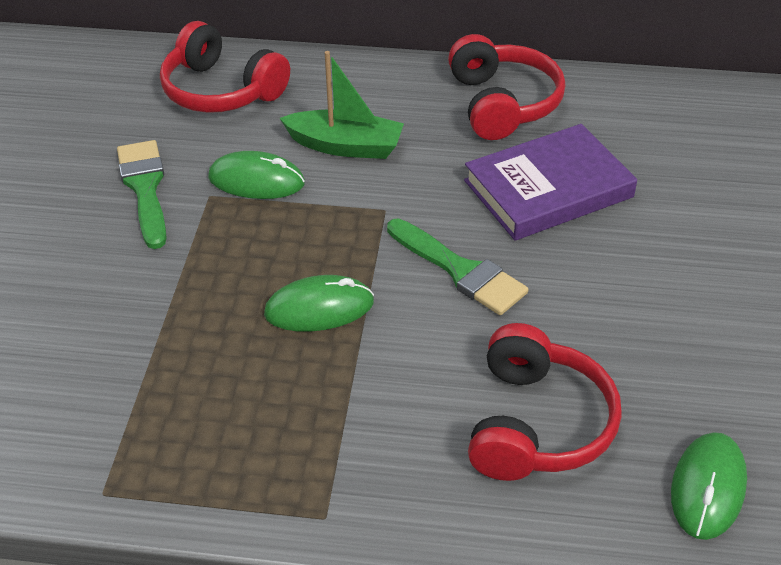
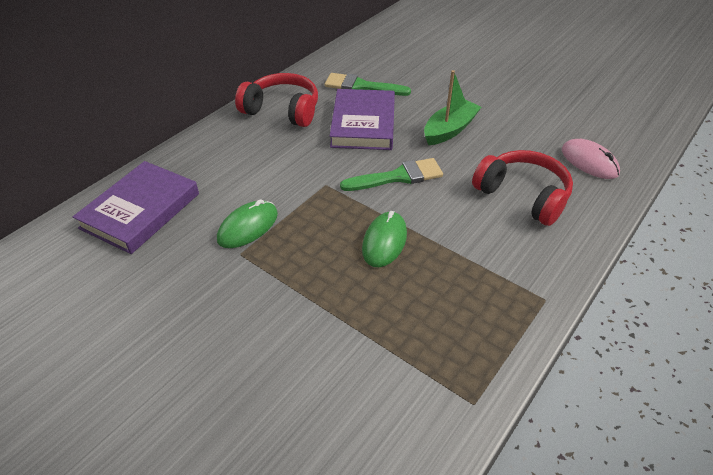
camera: 60 degrees left, 0 degrees up
(145, 188) = (200, 283): green brush -> green brush (361, 86)
(221, 90) = (140, 210): red headphones -> purple book
(345, 146) = (255, 178): green boat -> green boat (450, 130)
(708, 488) = (589, 162): green mouse -> pink mouse

